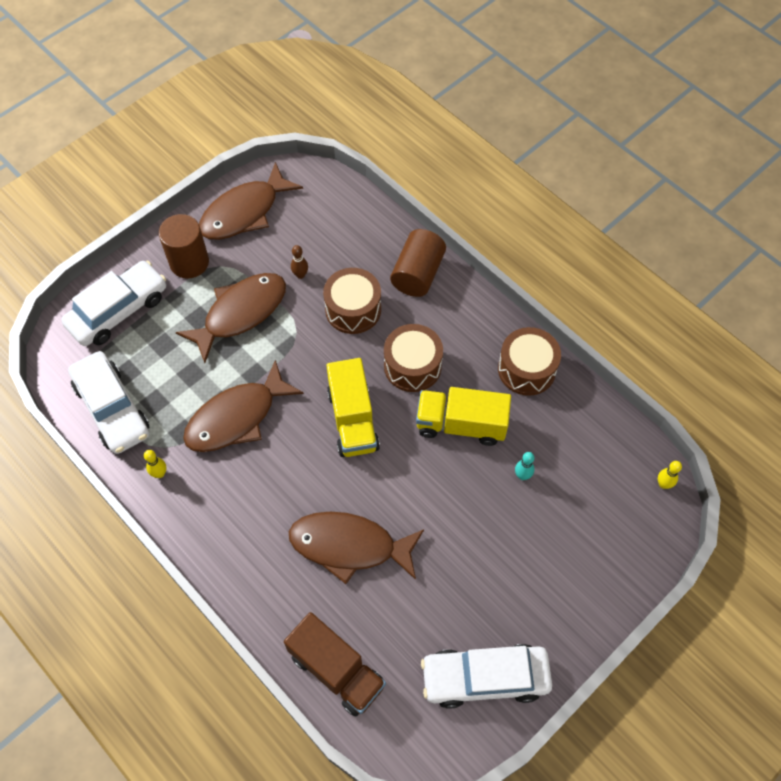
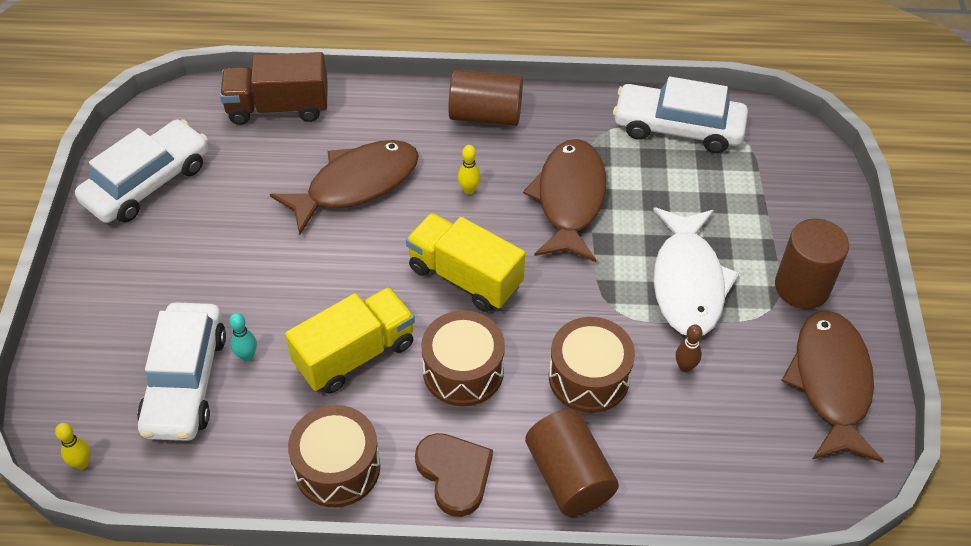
camera: 135 degrees right, 10 degrees down
(118, 310) = (792, 196): white car -> white car (185, 381)
(159, 473) = (575, 118): yellow bowling pin -> yellow bowling pin (469, 190)
(209, 528) = (485, 115): none -> brown cylinder
(240, 313) = (688, 282): brown fish -> white fish
(471, 319) = (454, 474): none -> brown heart

